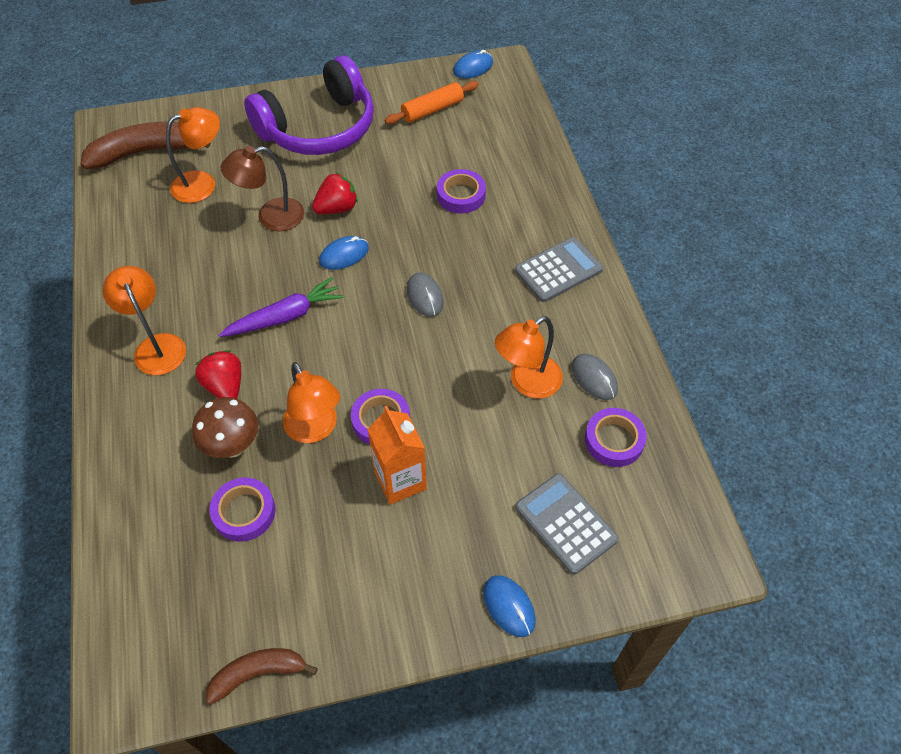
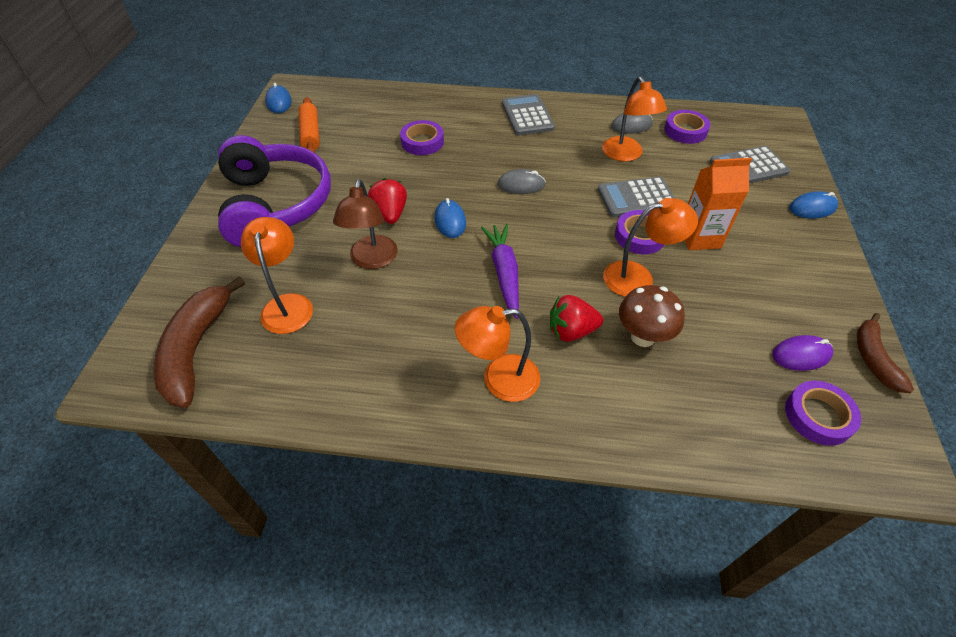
camera: 70 degrees left, 5 degrees down
(244, 512) = (716, 341): purple tape -> purple tape (818, 416)
(245, 596) = (801, 355): none -> purple mouse
(447, 407) = (636, 198): none -> grey calculator

